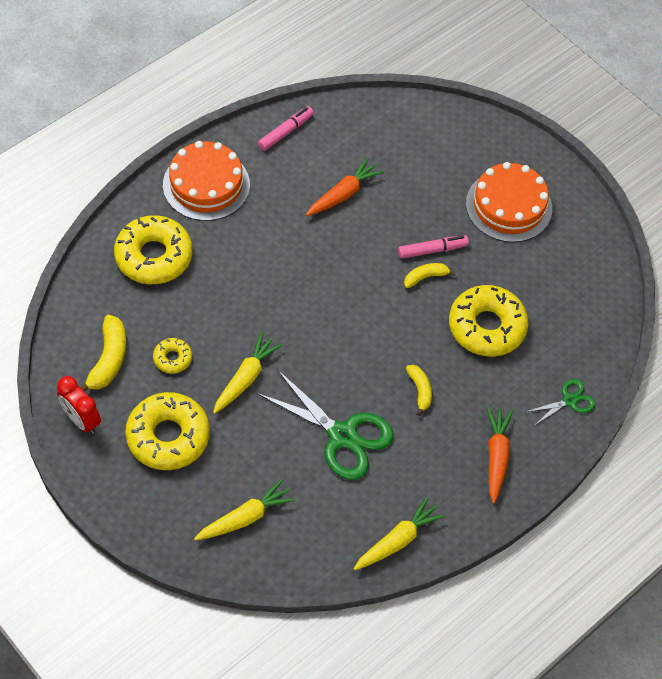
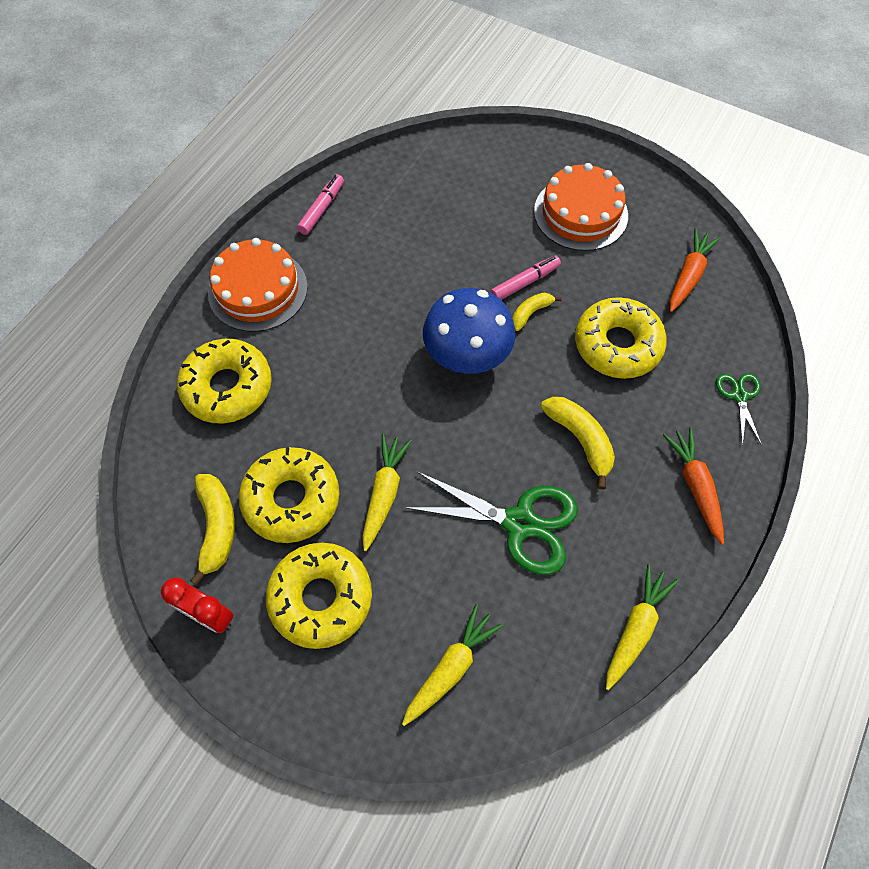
camera: 15 degrees left, 5 degrees up
(172, 358) = (291, 499): yellow donut -> yellow donut, size x2.08
(343, 194) = (408, 253): orange carrot -> orange carrot (688, 275)
(357, 294) = (467, 355): none -> blue mushroom
(420, 391) = (580, 440): yellow banana -> yellow banana, size x1.63
(570, 400) = (739, 395): green scissors -> green scissors turned 45 degrees counterclockwise

